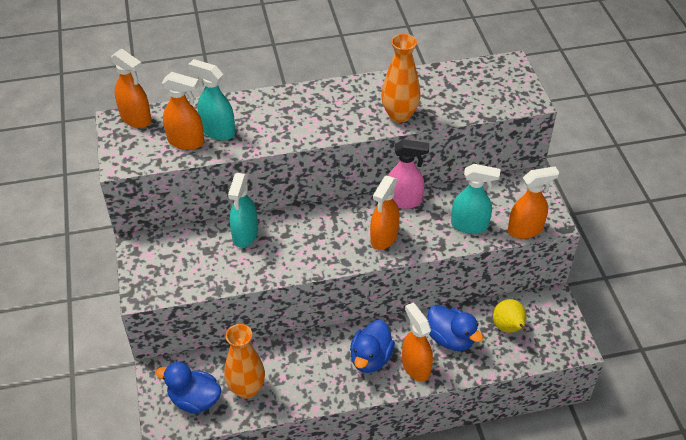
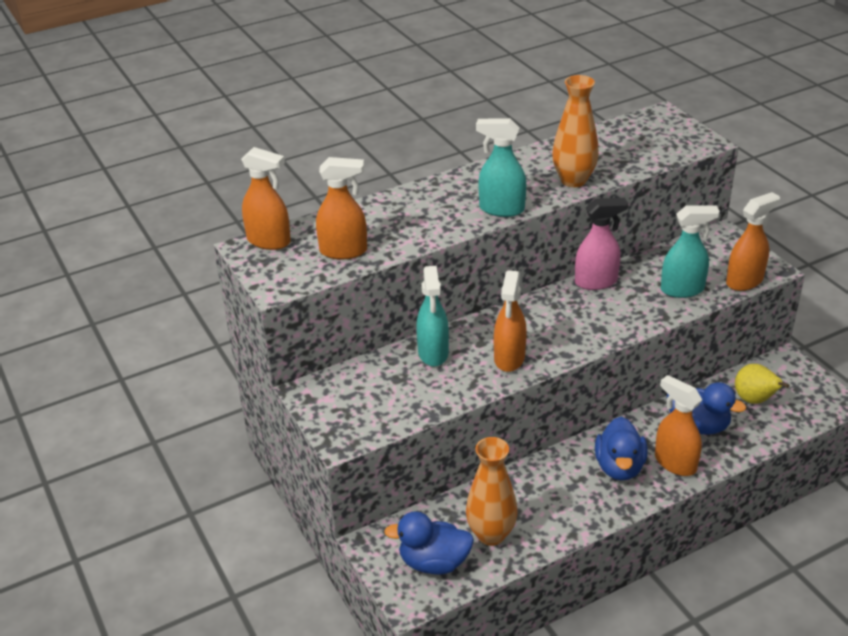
camera: 15 degrees left, 10 degrees down
(217, 131) = (375, 234): turquoise spray bottle -> turquoise spray bottle (501, 209)
(384, 238) = (595, 321): orange spray bottle -> orange spray bottle (509, 358)

